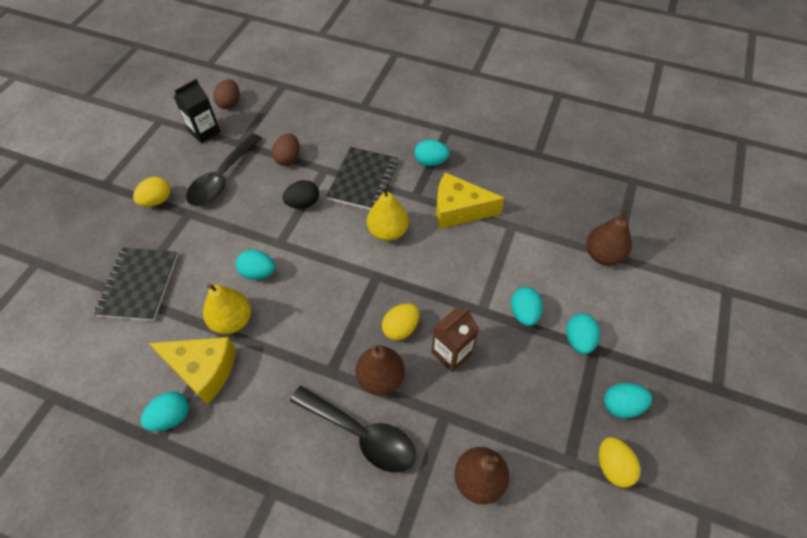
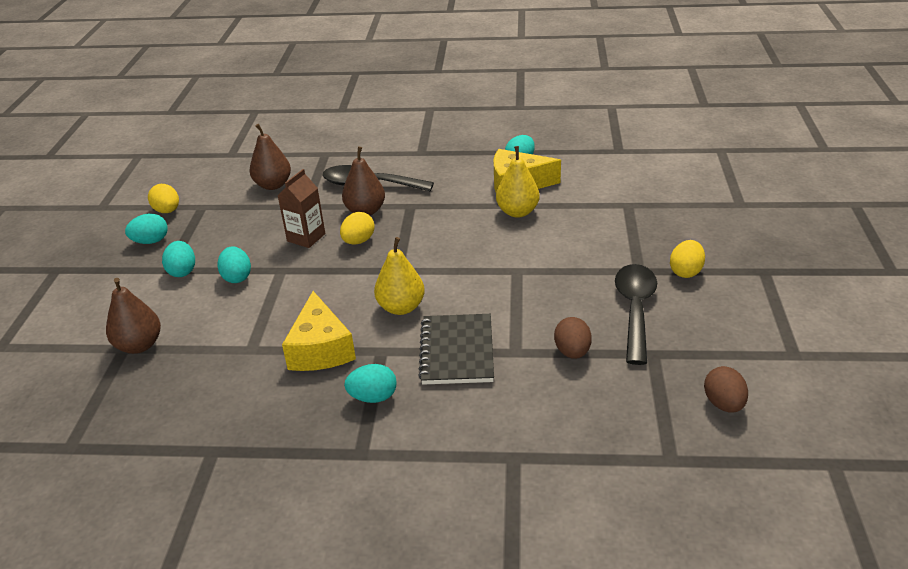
camera: 165 degrees right, 20 degrees down
(139, 285) = (625, 212): black notebook -> none
(204, 132) = (715, 355): black carton -> none
(258, 273) = (520, 245): turquoise egg -> none
(303, 203) = (516, 309): black egg -> none
(459, 210) = (320, 349): yellow cheese -> yellow cheese turned 90 degrees clockwise

